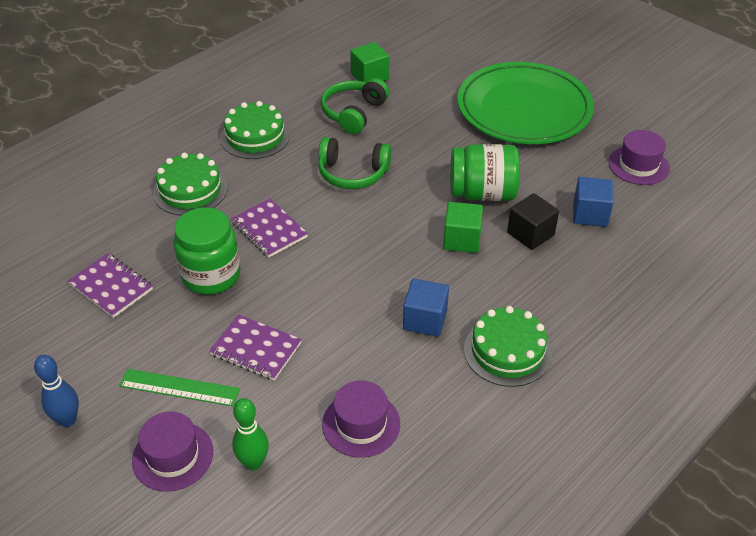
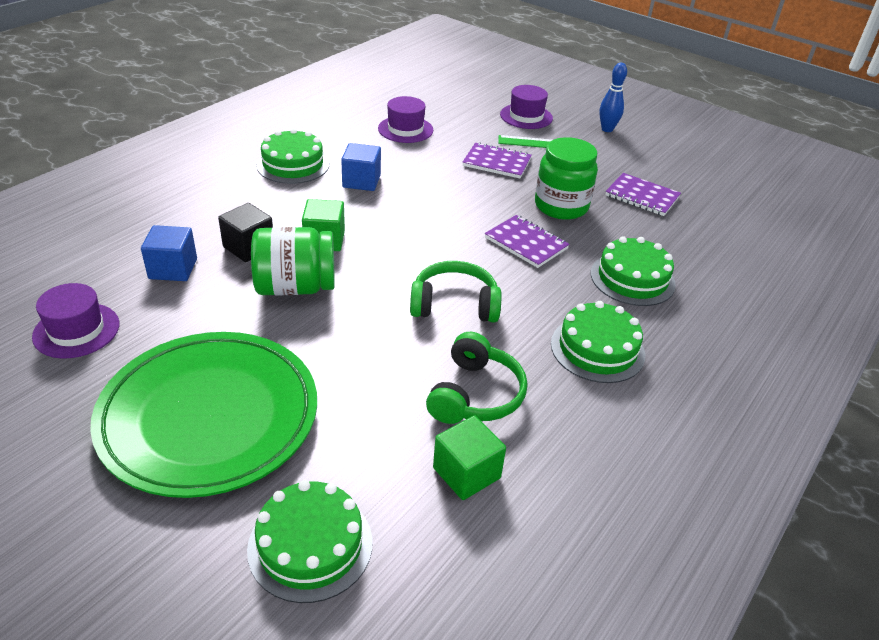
camera: 170 degrees right, 5 degrees down
(253, 463) = (472, 114): green bowling pin -> none
(456, 54) = (310, 545): none -> green cake

